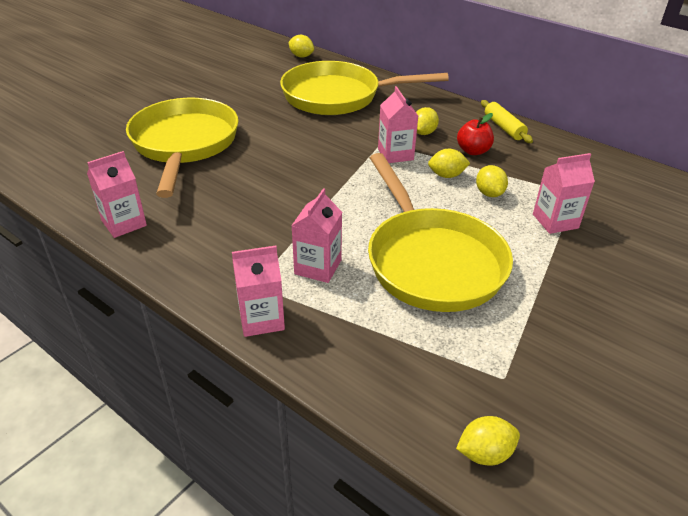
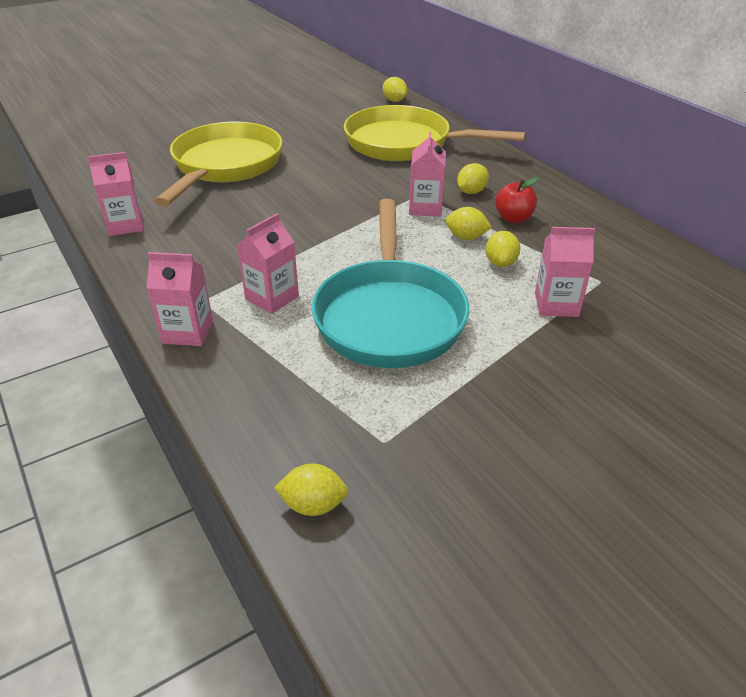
camera: 20 degrees right, 0 degrees up
(432, 261) = (389, 316): yellow pan -> turquoise pan
(504, 127) = (567, 200): yellow rolling pin -> none

